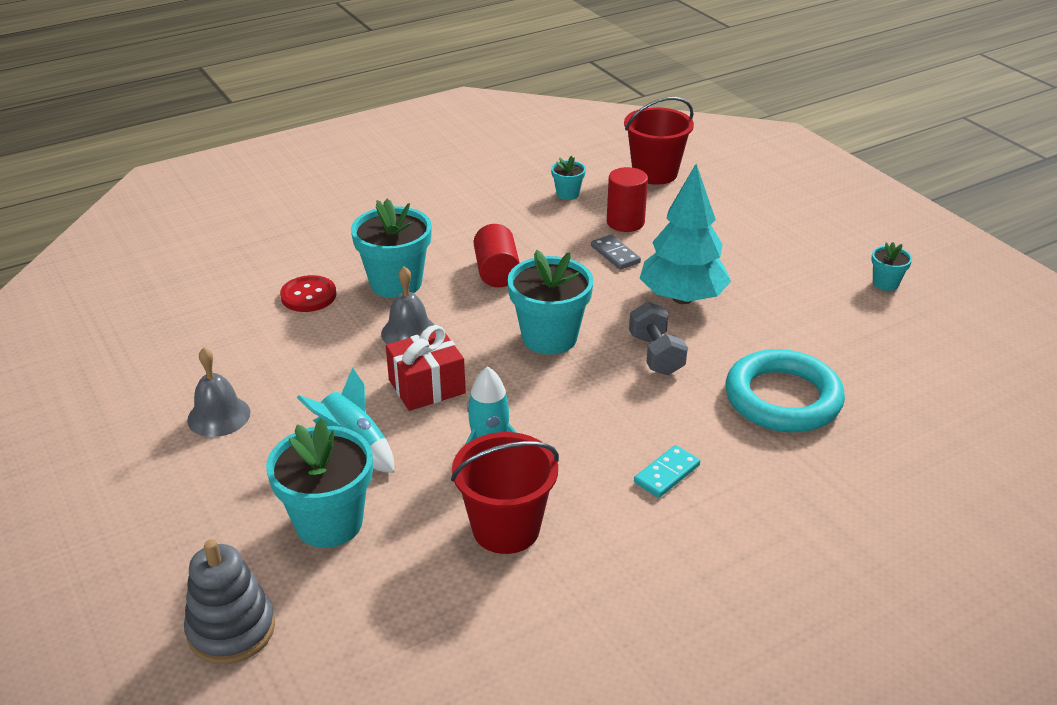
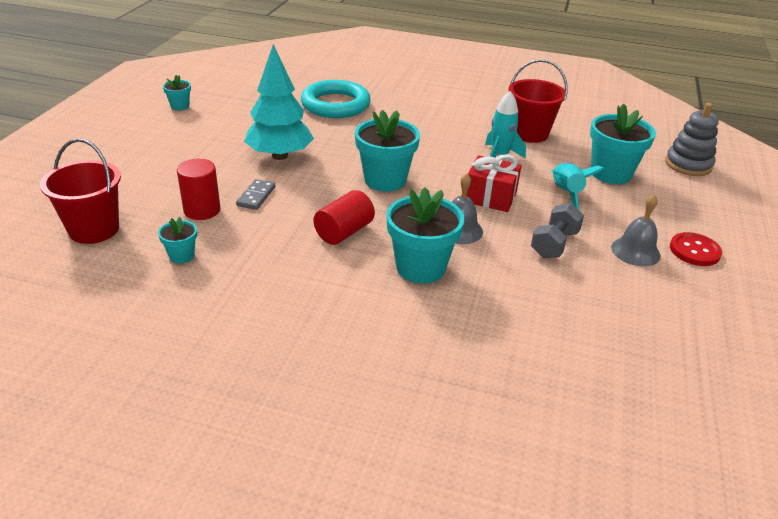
camera: 135 degrees left, 0 degrees up
(308, 296) = (496, 299): red button -> red button (694, 251)
(656, 354) = (350, 144): grey dumbbell -> grey dumbbell (554, 244)
(666, 474) = (434, 113): turquoise domino -> none

